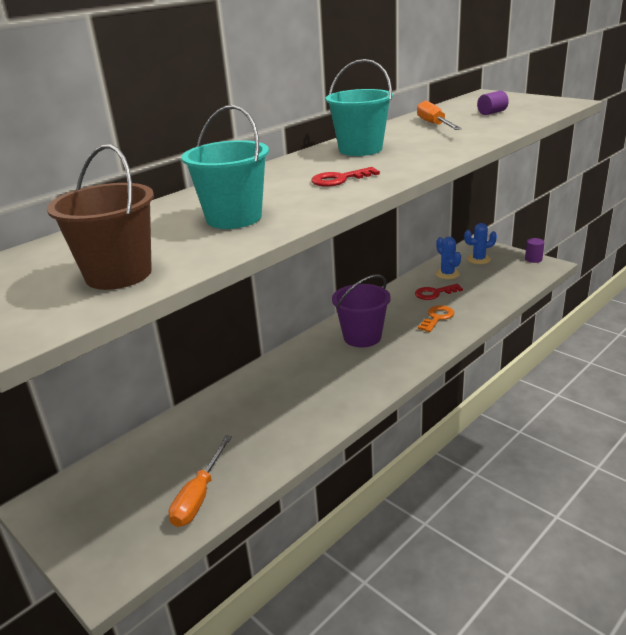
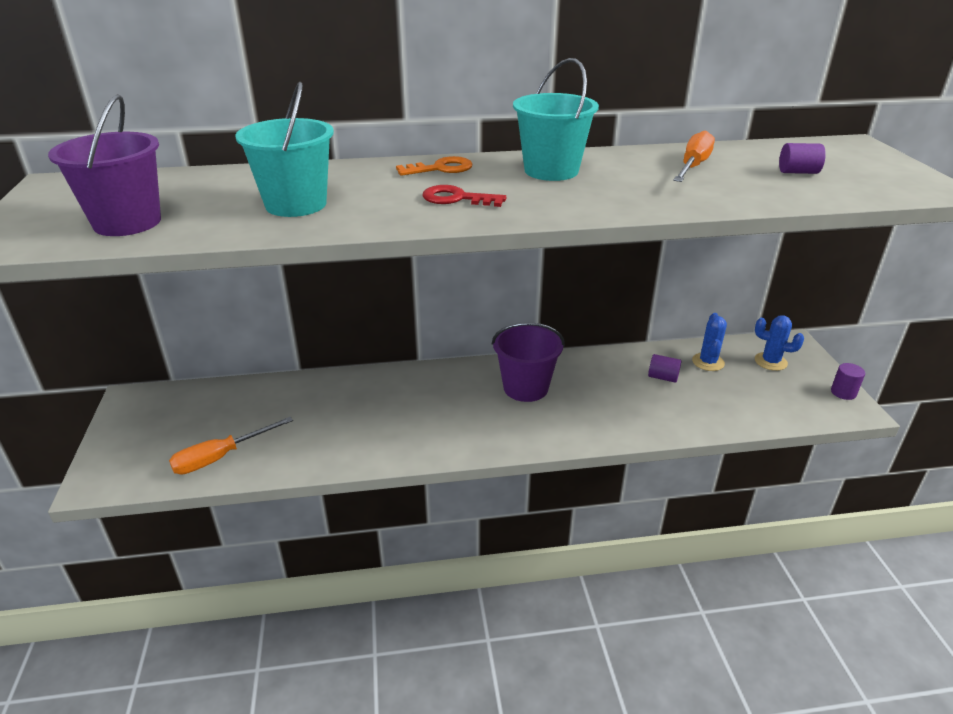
camera: 35 degrees right, 5 degrees up
(118, 274) = (127, 222): brown bucket -> purple bucket
(434, 293) = (663, 377): red key -> purple cylinder
(437, 318) = (627, 406): orange key -> orange key (440, 168)

